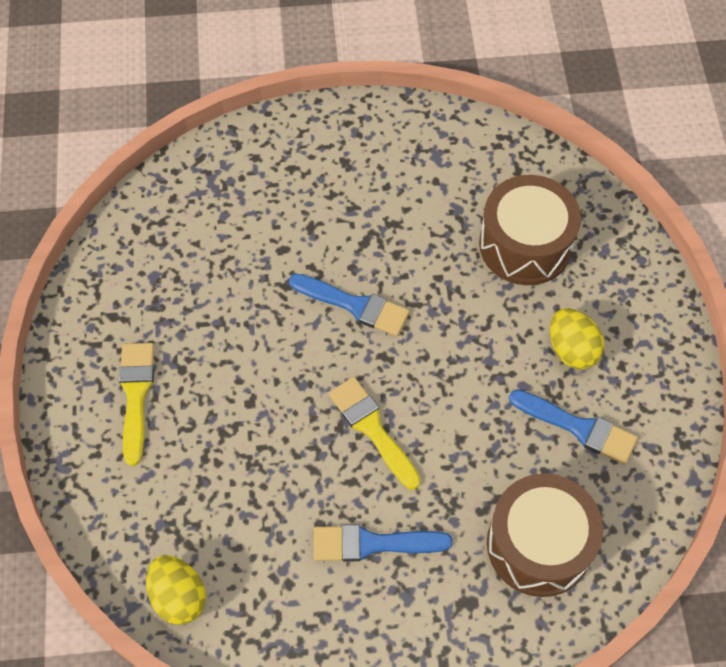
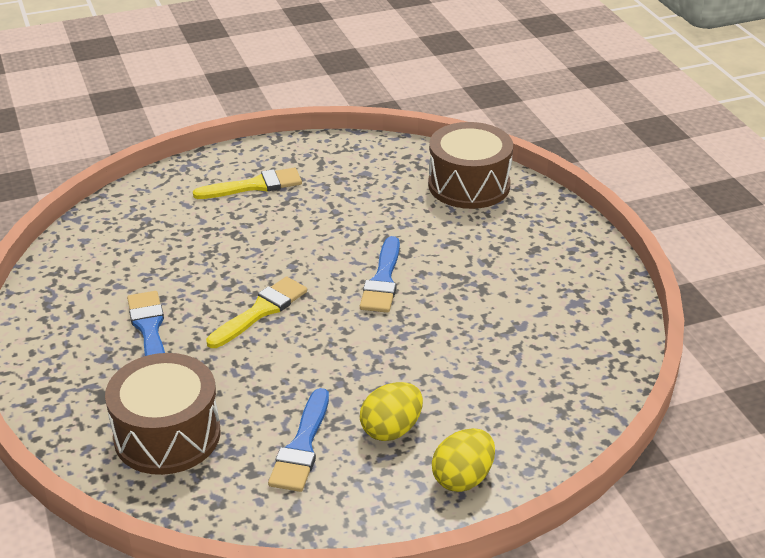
camera: 75 degrees right, 25 degrees down
(178, 596) = (87, 238): yellow egg -> yellow egg (463, 478)
(525, 244) = (502, 378): brown drum -> brown drum (469, 185)

